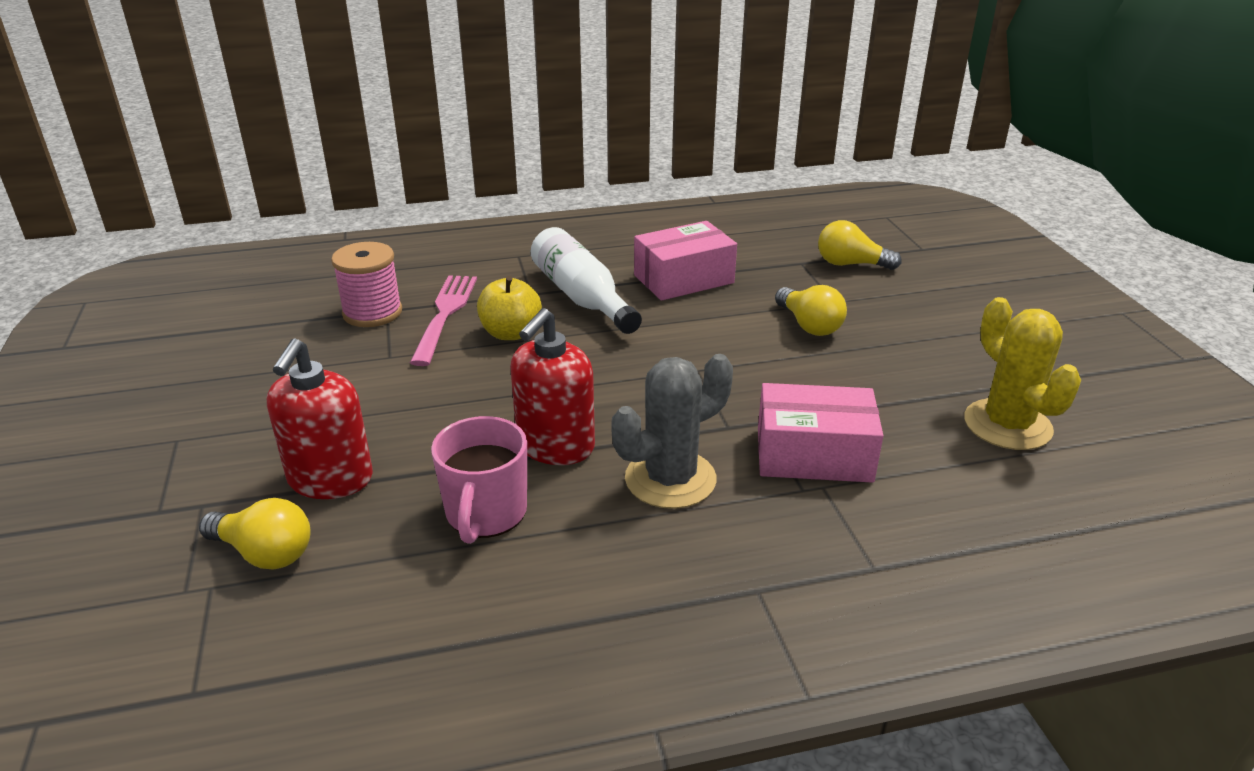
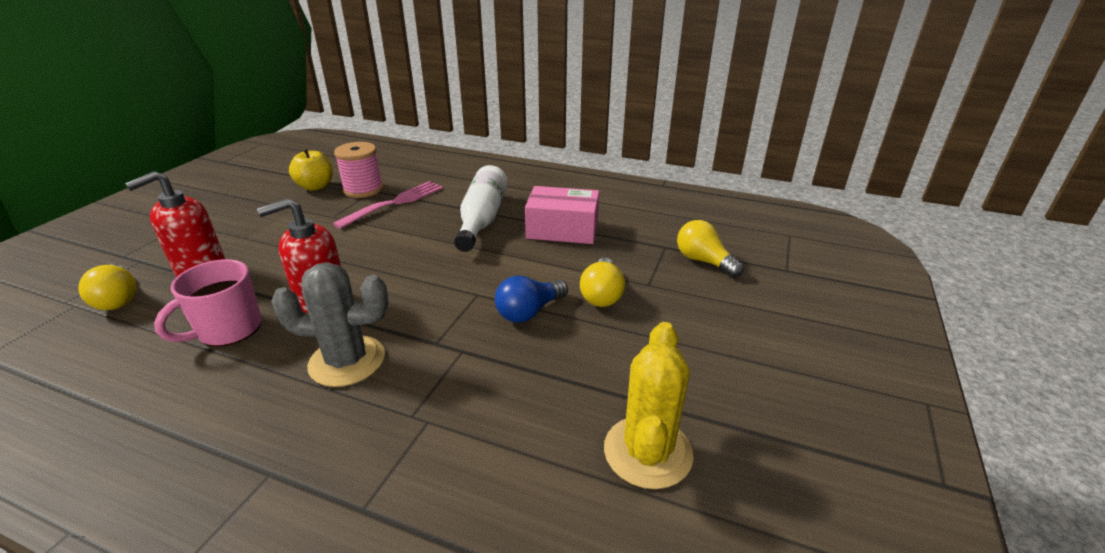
camera: 35 degrees right, 0 degrees up
(510, 333) = (410, 226): yellow apple -> yellow apple (316, 186)
(769, 365) = (529, 312): none -> blue light bulb
(813, 454) = (458, 393): pink box -> none

